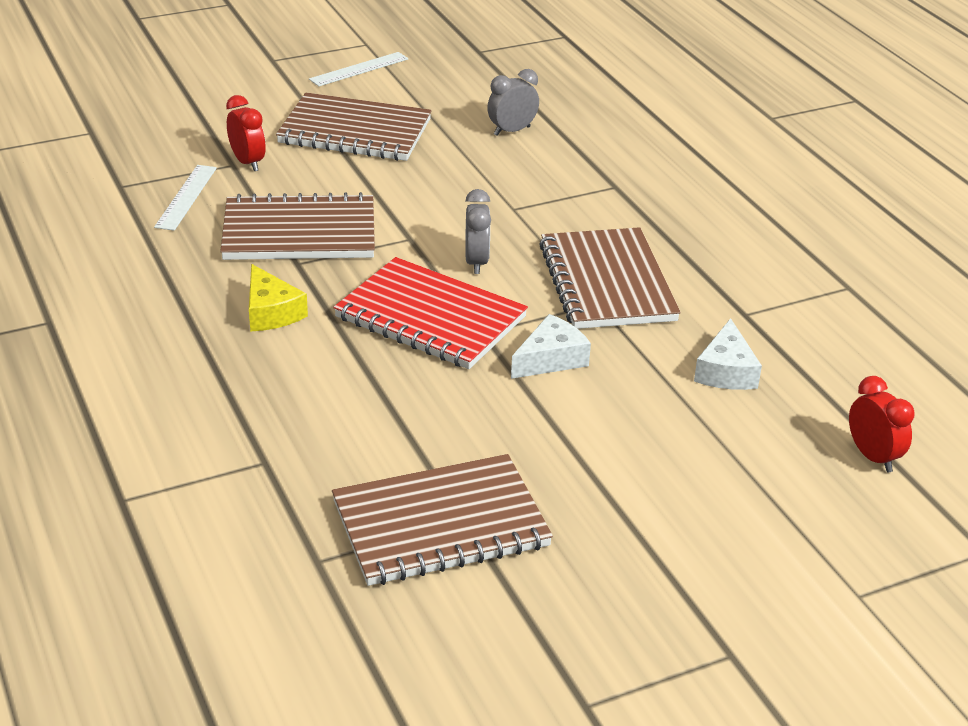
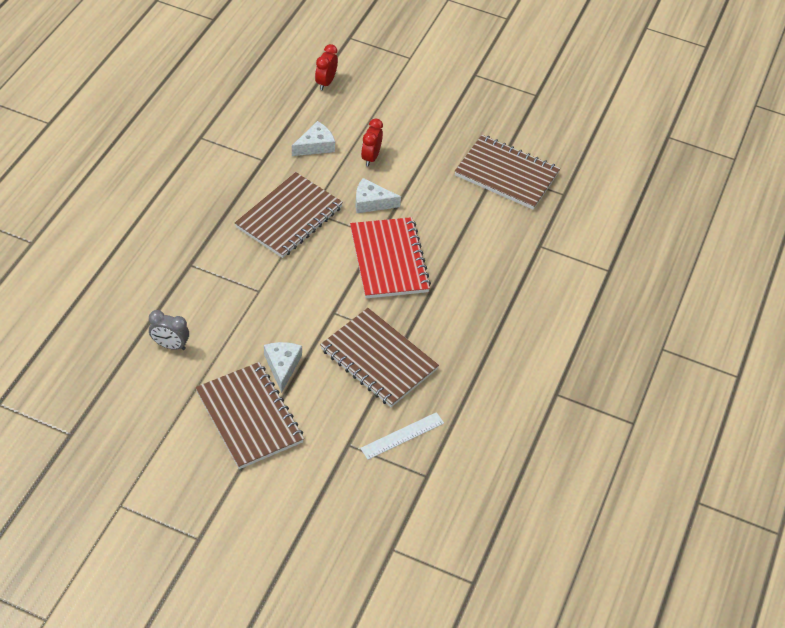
camera: 135 degrees left, 15 degrees up
(247, 162) = (338, 439): red clock -> red clock (371, 157)
(271, 312) = (452, 318): yellow cheese -> none
(359, 69) = (163, 479): white ruler -> none
(386, 175) = (282, 366): none -> white cheese
(476, 262) = (325, 273): grey clock -> none

